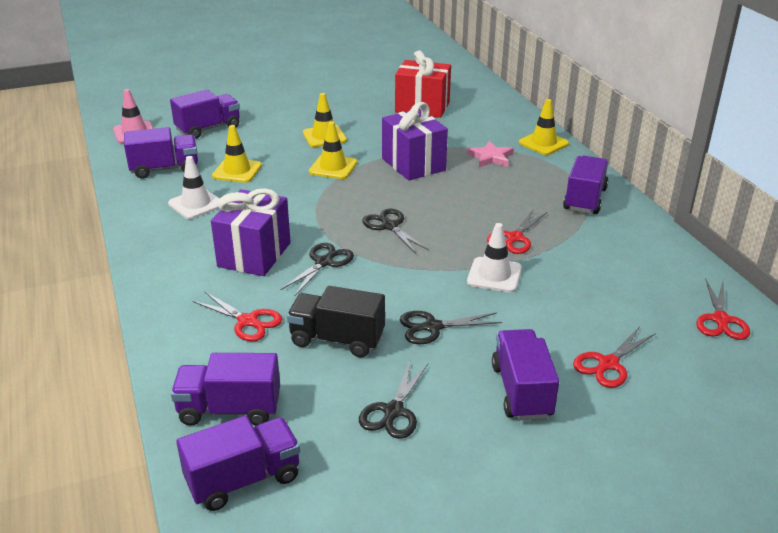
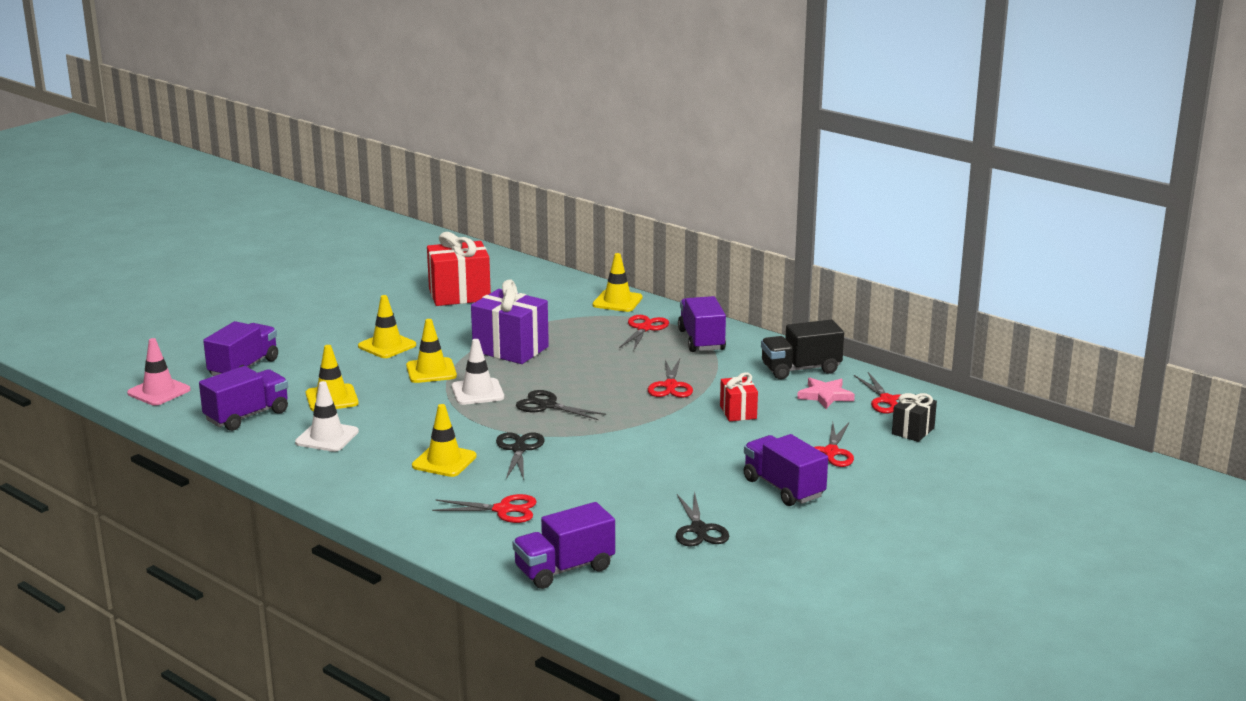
camera: 30 degrees left, 10 degrees down
(243, 479) = (630, 604): purple truck -> none
(254, 255) = (444, 461): purple gift -> yellow traffic cone
(337, 339) = (599, 499): black truck -> black truck (800, 369)
(433, 327) = (670, 468): black scissors -> none
(491, 157) = (580, 325): pink star -> pink star (825, 395)
(494, 275) = (682, 418): white traffic cone -> white traffic cone (477, 392)
(543, 174) = (644, 328): none -> red scissors
(553, 285) = (738, 412): none -> red gift
(721, 367) = (913, 431): none -> black gift

